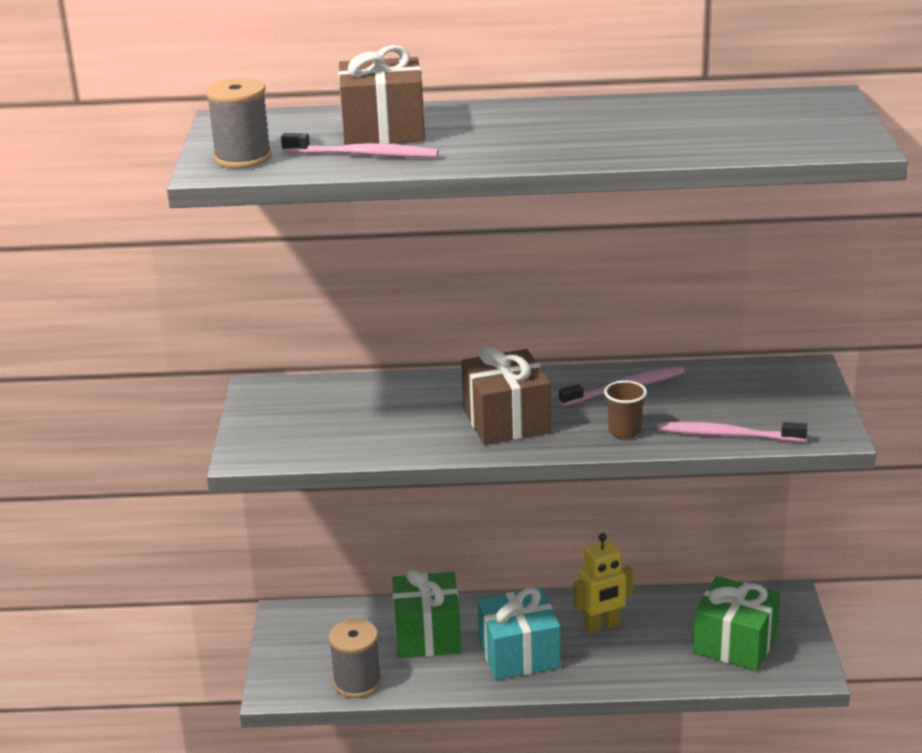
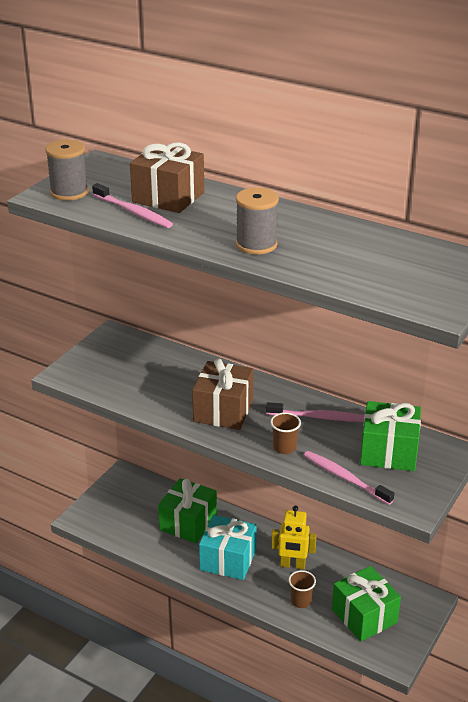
camera: 30 degrees right, 5 degrees up
(357, 682) = (124, 534): grey spool -> grey spool (256, 244)
(649, 660) = (301, 601): none -> brown cup
(743, 393) = (388, 452): none -> green gift

